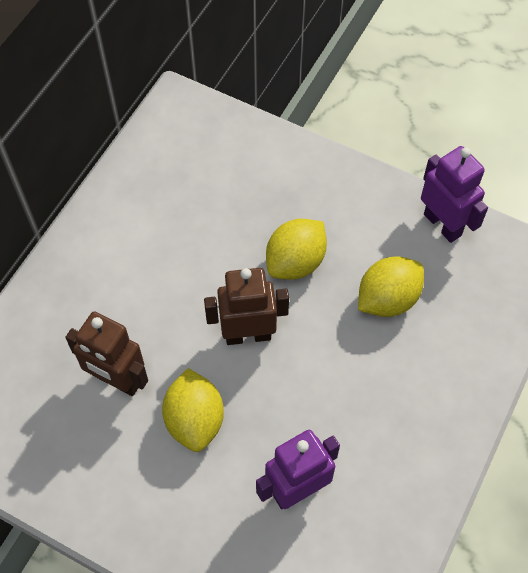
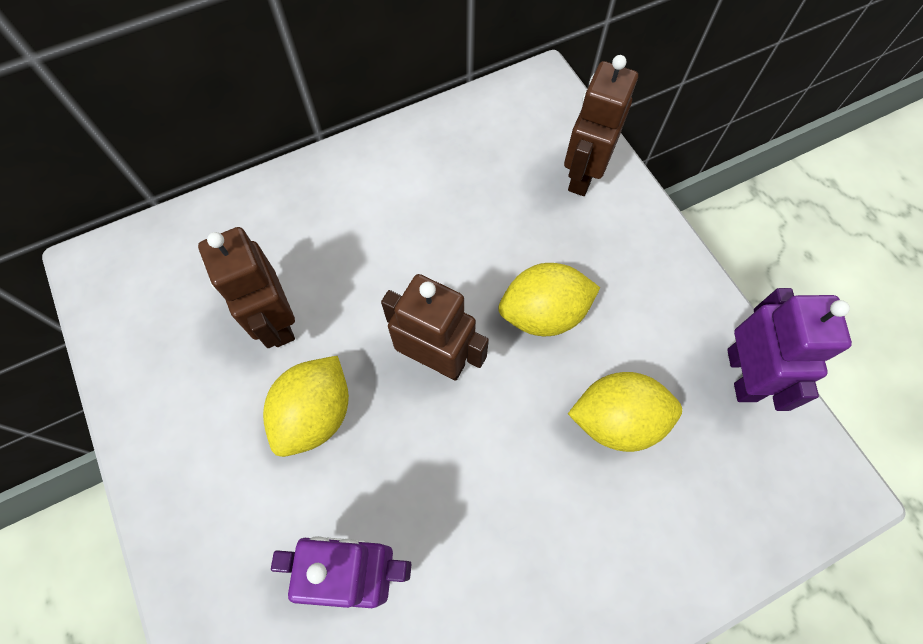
camera: 35 degrees right, 5 degrees up
(254, 153) = (583, 175): none -> brown robot

